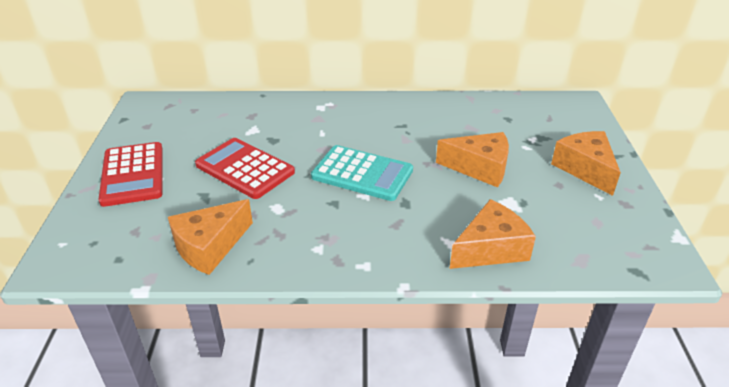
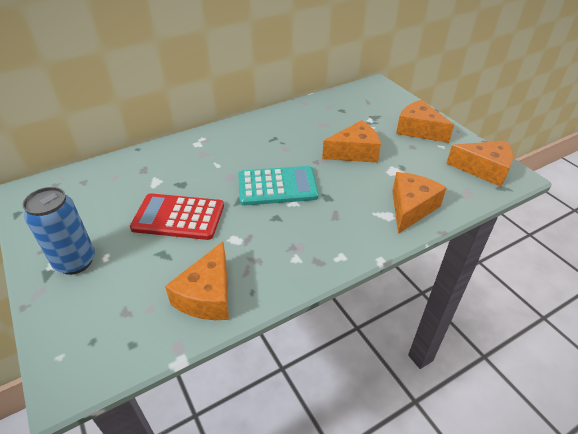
camera: 30 degrees left, 5 degrees up
(133, 174) = (75, 261): red calculator -> blue can
(631, 242) = (483, 169): none -> orange cheese

